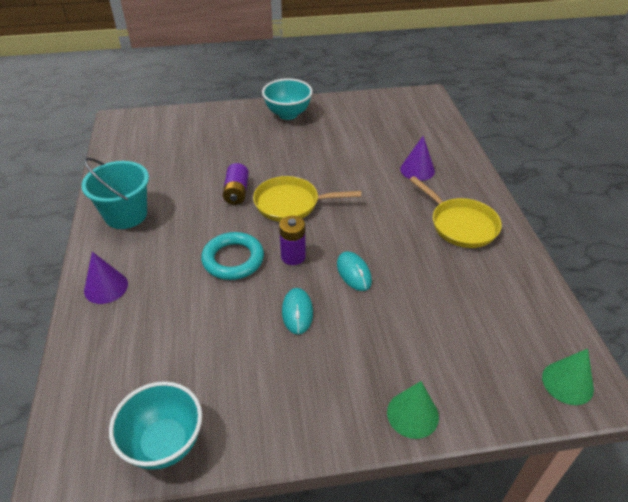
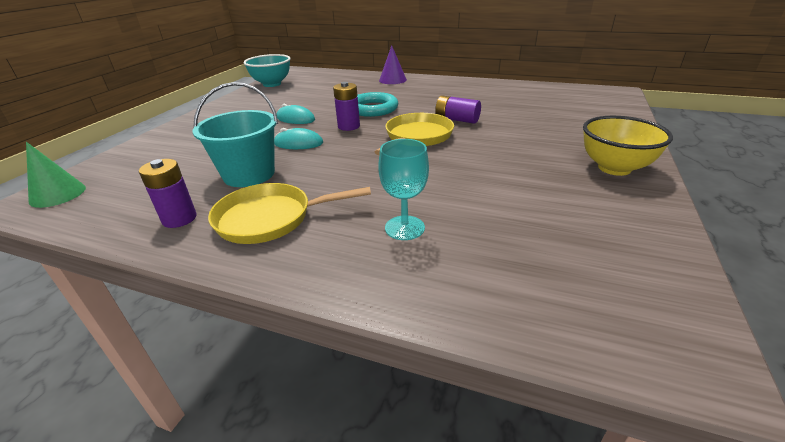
camera: 120 degrees right, 10 degrees down
(126, 215) = (461, 87): turquoise bucket -> turquoise bucket (249, 174)
(288, 114) = (614, 168): turquoise bowl -> yellow bowl
(412, 414) = (170, 133): green cone -> none
(417, 170) = (404, 228): purple cone -> turquoise goblet
(503, 268) = (179, 219): none -> purple battery

